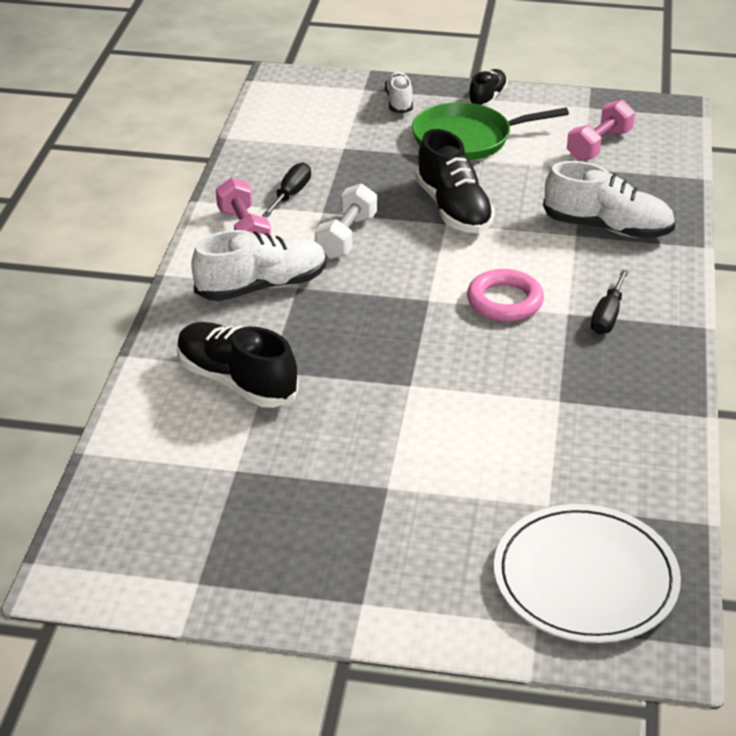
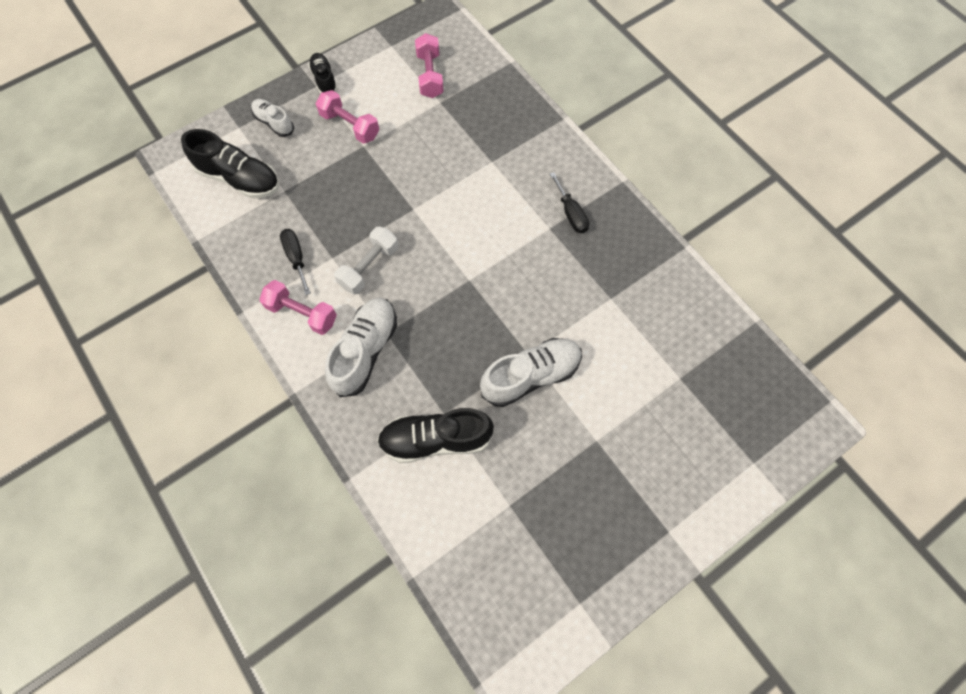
camera: 45 degrees left, 30 degrees up
(346, 237) = (369, 267): white dumbbell -> white dumbbell turned 60 degrees clockwise
(453, 209) = (405, 193): black shoe -> black shoe (239, 178)
(467, 139) = (350, 126): green pan -> pink dumbbell
(504, 301) = (509, 246): pink ring -> none
(585, 578) = (743, 411): white plate -> none
(607, 228) = (502, 142): white shoe -> white shoe (531, 376)

